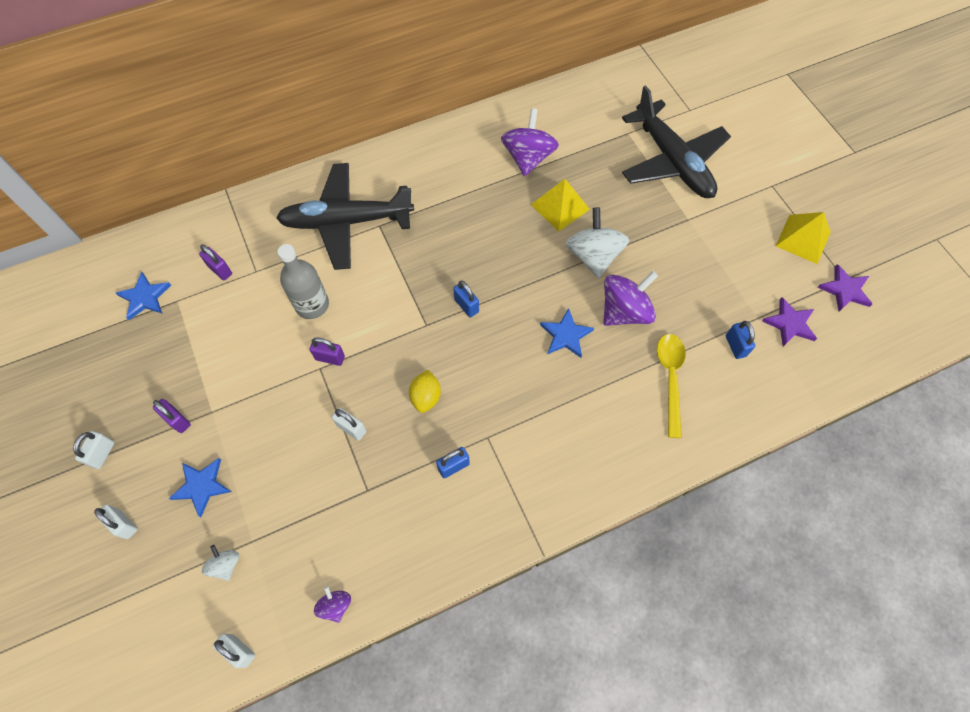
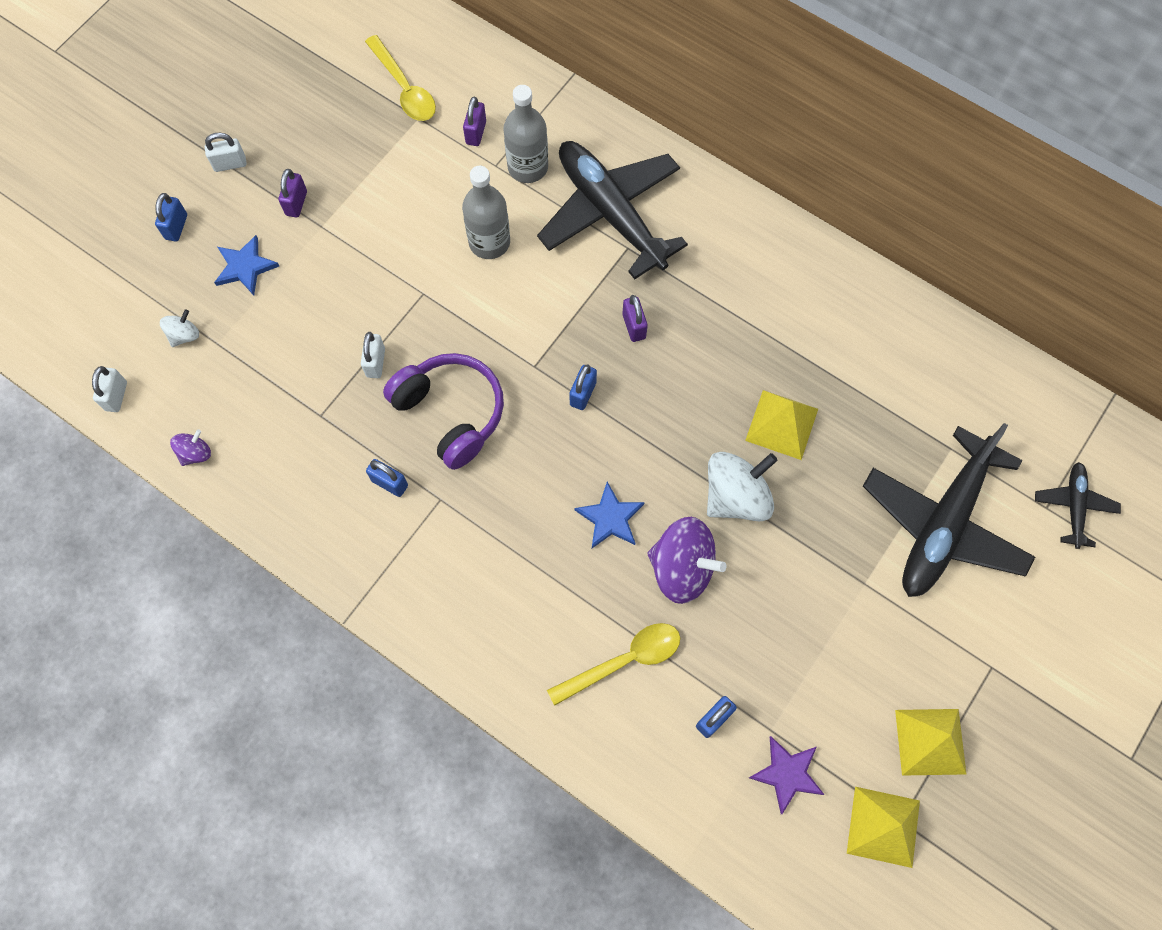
camera: 60 degrees right, 5 degrees up
(124, 524) = (176, 227): white padlock -> blue padlock
(145, 297) = (404, 88): blue star -> yellow spoon
(273, 252) = (528, 167): none -> grey bottle
(330, 358) = (440, 296): purple padlock -> purple padlock (634, 326)
(426, 397) = (450, 413): yellow lemon -> purple headphones
(528, 158) = (829, 352): purple spinning top -> none
(696, 97) = (1073, 506): none -> black plane
(845, 290) = (883, 826): purple star -> yellow pyramid

